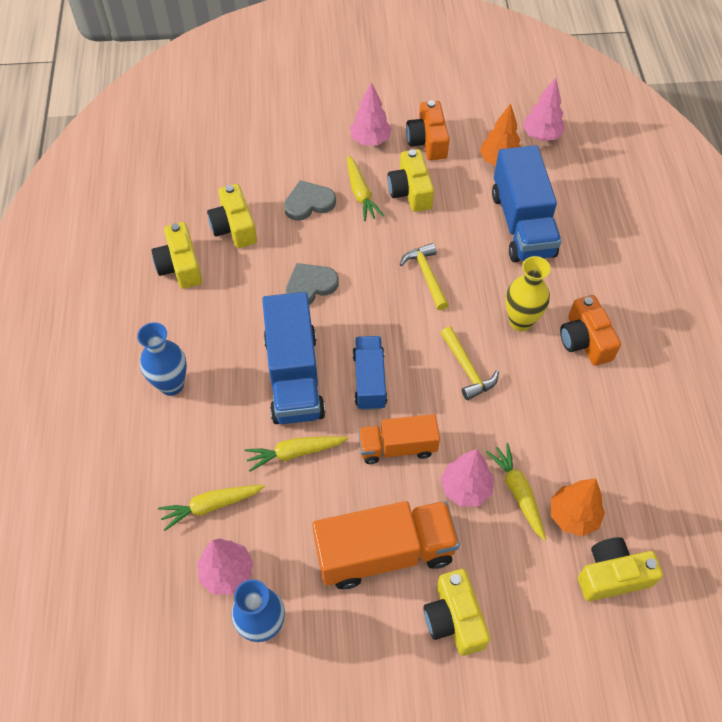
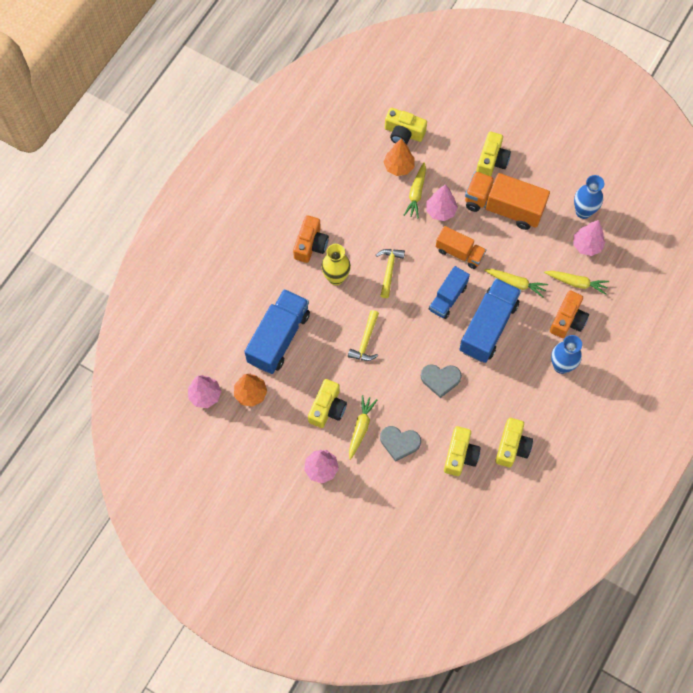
camera: 145 degrees left, 10 degrees up
(427, 141) = (284, 441): orange camera -> orange camera (568, 320)

